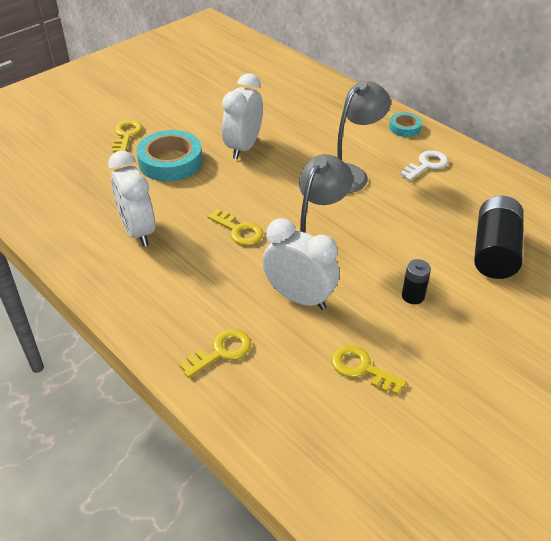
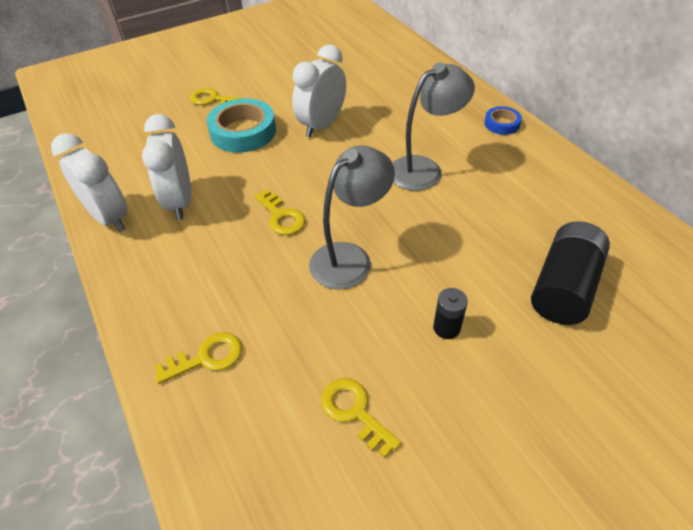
camera: 15 degrees right, 5 degrees up
(126, 135) = (212, 99): yellow key -> yellow key turned 90 degrees counterclockwise
(299, 298) = (316, 306): white clock -> white clock (109, 217)
(404, 128) = (502, 124): turquoise tape -> blue tape
(426, 165) = (513, 169): white key -> none

